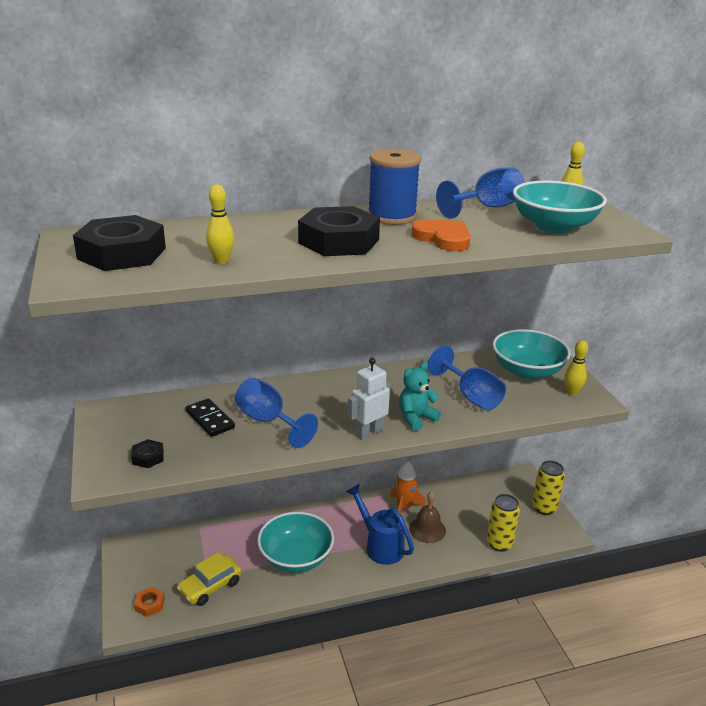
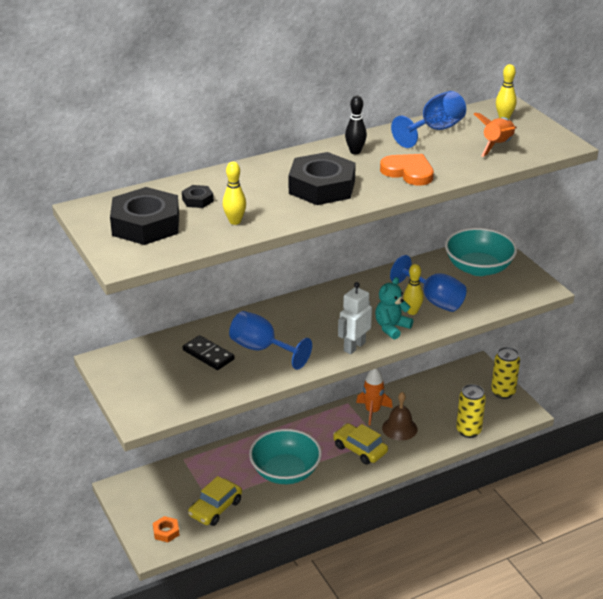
camera: 10 degrees left, 5 degrees up
(148, 457) = (170, 396): black nut -> black nut (197, 200)
(380, 545) = (360, 449): blue watering can -> yellow car
(392, 216) = (355, 151): blue spool -> black bowling pin
(553, 226) = (497, 146): turquoise bowl -> orange rocket
(572, 393) = (522, 284): yellow bowling pin -> yellow bowling pin (412, 312)

